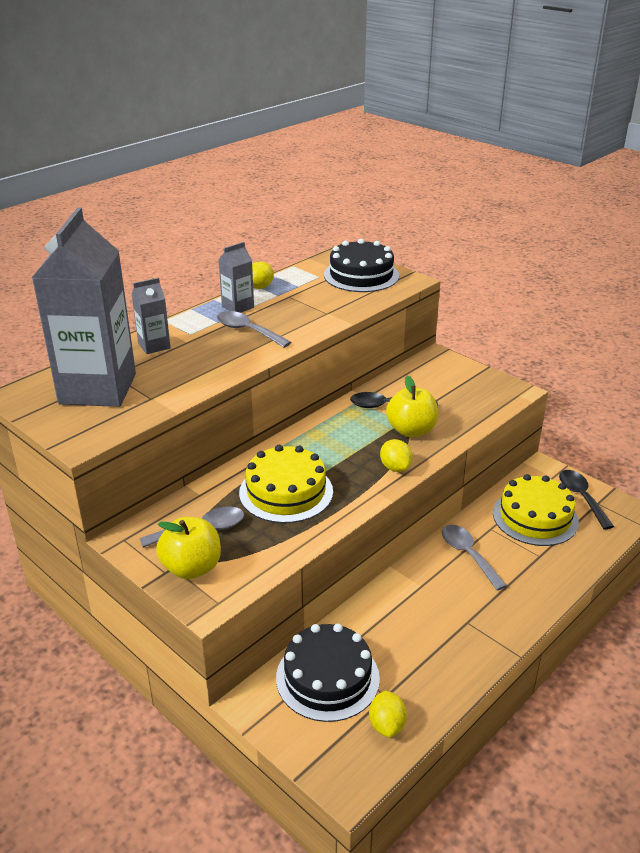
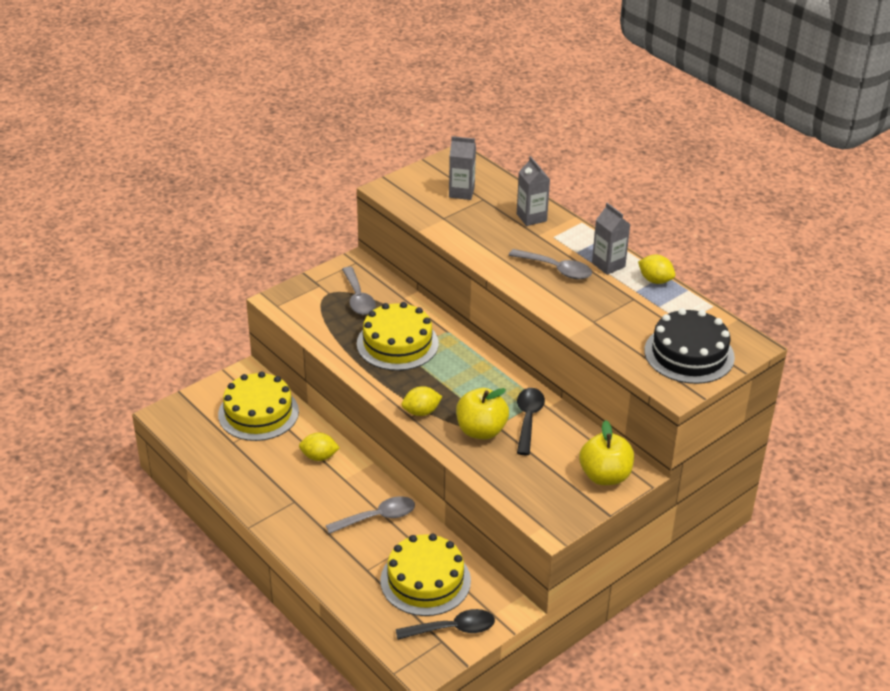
camera: 95 degrees right, 5 degrees up
(98, 389) = (461, 192): grey carton -> grey carton, size x0.44
(192, 568) = (316, 293): yellow apple -> yellow apple (605, 476)
(247, 331) = (556, 269): grey spoon -> grey spoon turned 75 degrees clockwise
(327, 678) = (258, 413): black cake -> yellow cake
(387, 725) = (206, 439): yellow lemon -> yellow lemon (319, 457)

